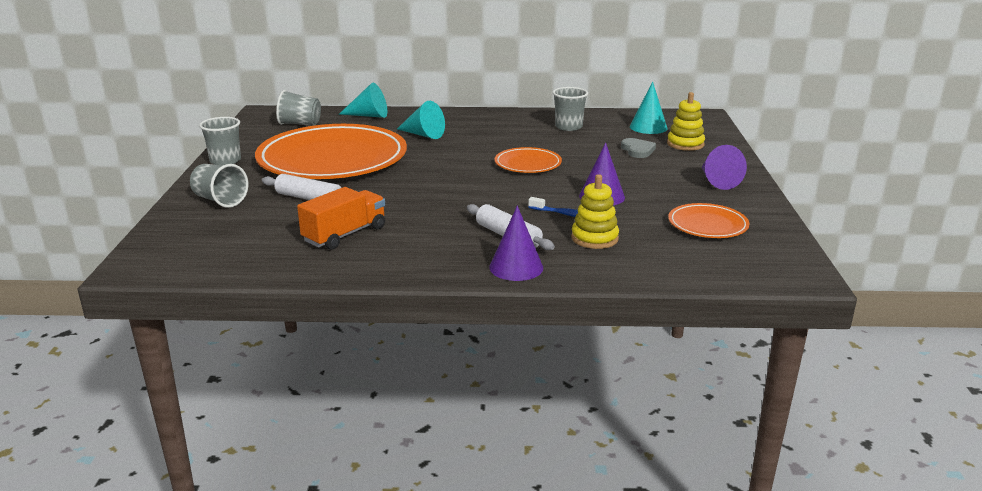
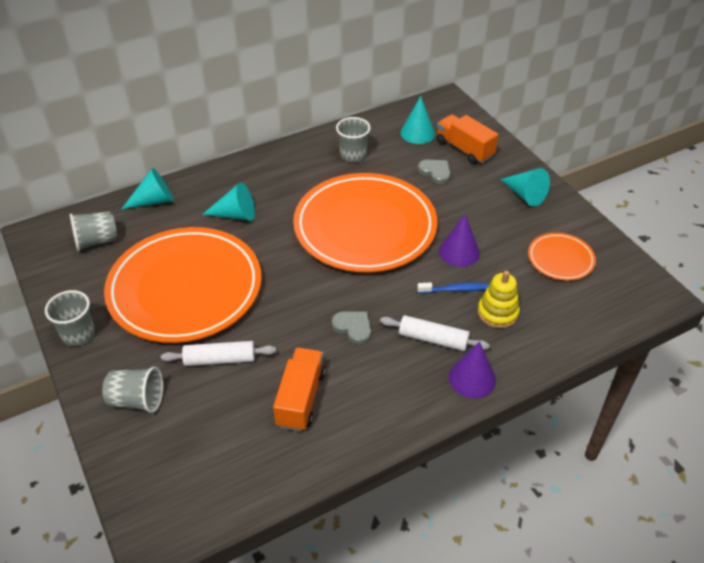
camera: 30 degrees left, 20 degrees up
(442, 211) = (353, 327): none -> grey heart
(528, 164) = (365, 227): orange plate -> orange plate, size x2.24
(685, 144) = (464, 149): yellow stacking toy -> orange truck
(717, 181) = (525, 195): purple cone -> turquoise cone

